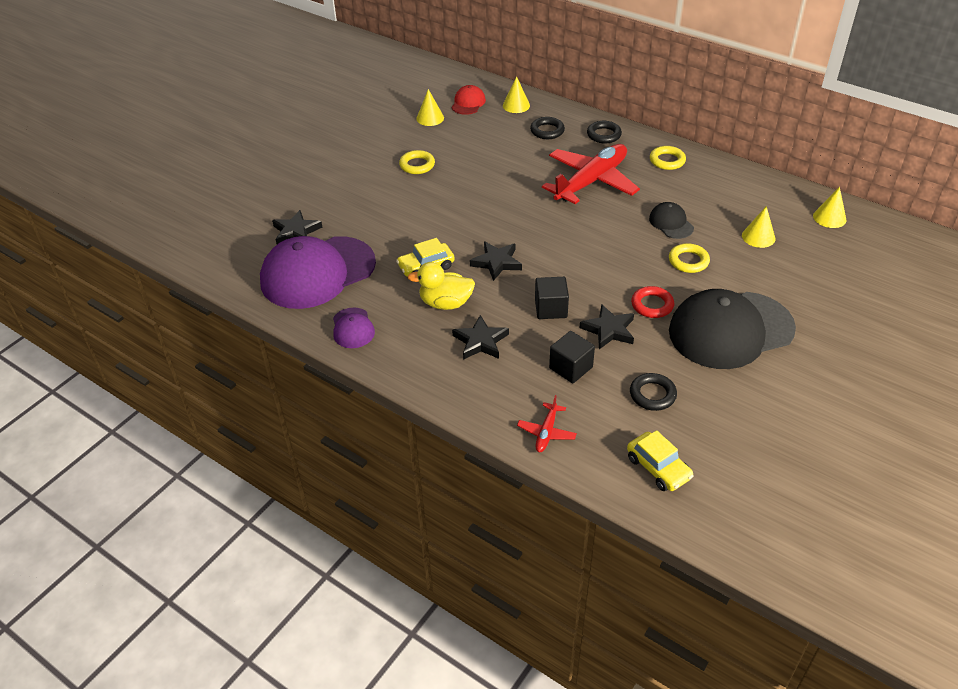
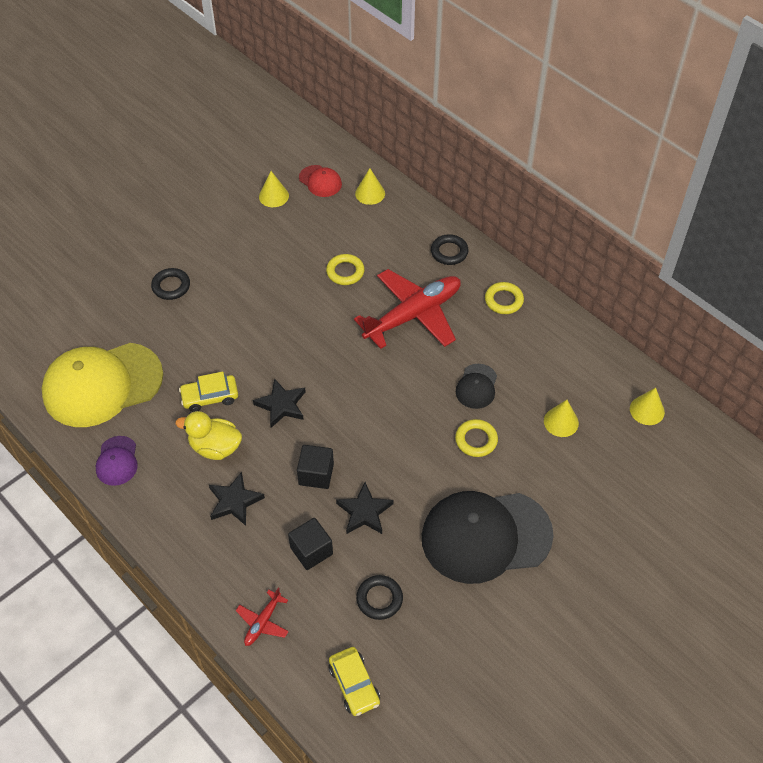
camera: 10 degrees right, 10 degrees up
(296, 232) = (95, 328): black star -> none
(317, 272) = (102, 385): purple cap -> yellow cap
(417, 165) = (241, 260): yellow ring -> yellow ring (345, 272)
(468, 103) = (320, 181): red cap -> red cap turned 105 degrees clockwise
(547, 131) = (391, 236): black ring -> black ring (171, 286)
(652, 305) = (418, 489): red ring -> none
(671, 223) = (476, 386): black cap -> black cap turned 150 degrees counterclockwise

